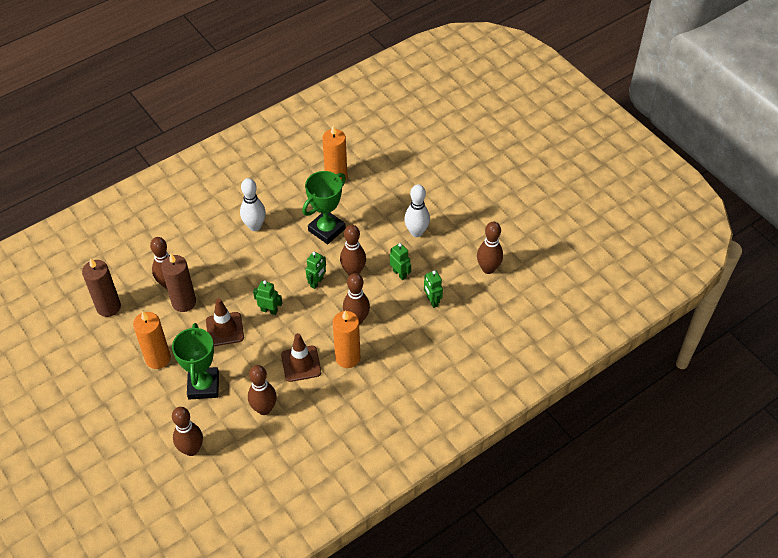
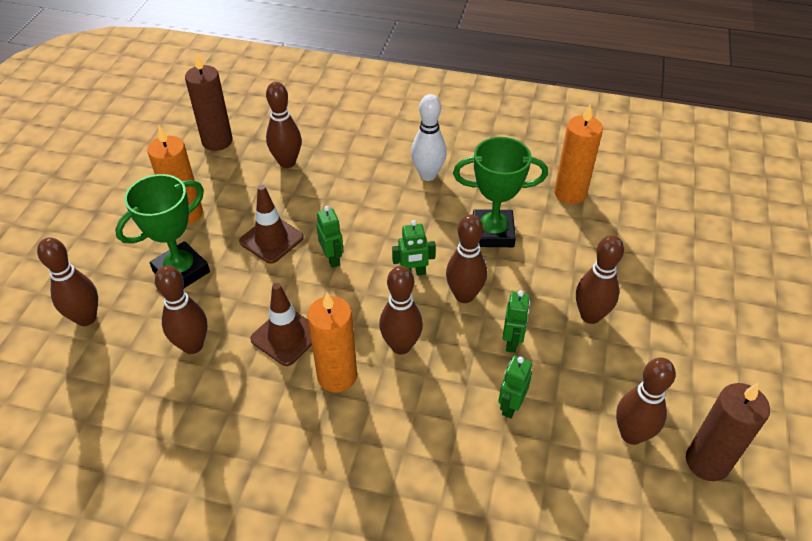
camera: 50 degrees right, 5 degrees down
(184, 302) = (275, 187): brown candle -> brown candle (707, 462)
(416, 232) = (590, 316): white bowling pin -> brown bowling pin

